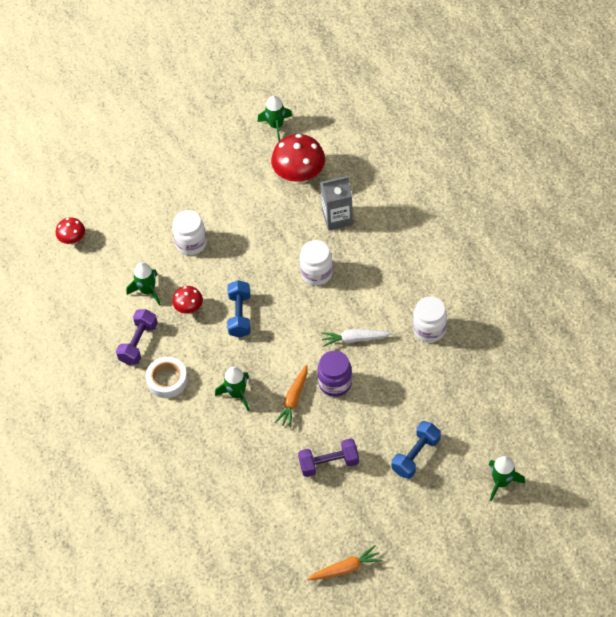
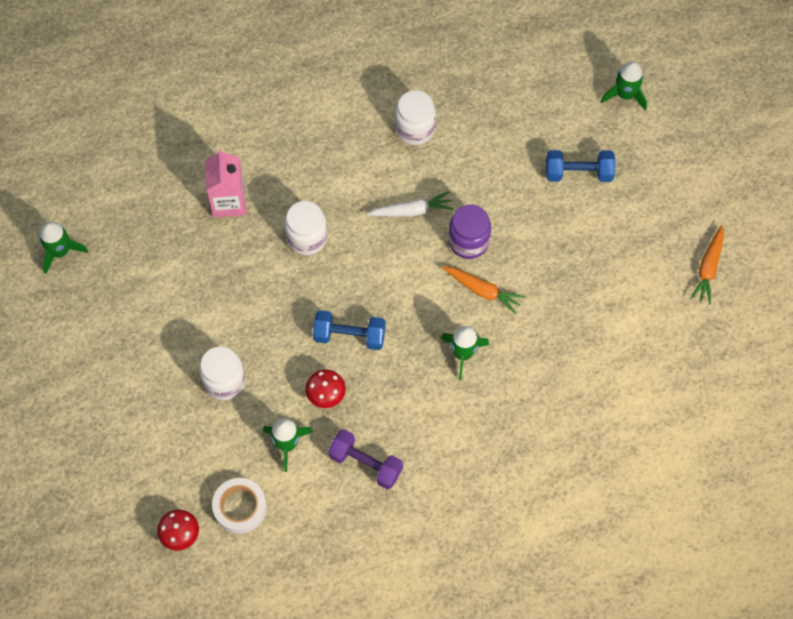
camera: 85 degrees left, 10 degrees up
(167, 380) = (427, 434): white tape -> white tape (240, 507)
(299, 176) = (152, 235): red mushroom -> none
(329, 463) = (574, 265): purple dumbbell -> none
(337, 217) = (229, 201): grey carton -> pink carton
(345, 568) = (708, 268): orange carrot -> orange carrot turned 150 degrees counterclockwise
(354, 339) = (412, 211): white carrot -> white carrot turned 105 degrees counterclockwise
(415, 455) = (578, 173): blue dumbbell -> blue dumbbell turned 45 degrees counterclockwise

